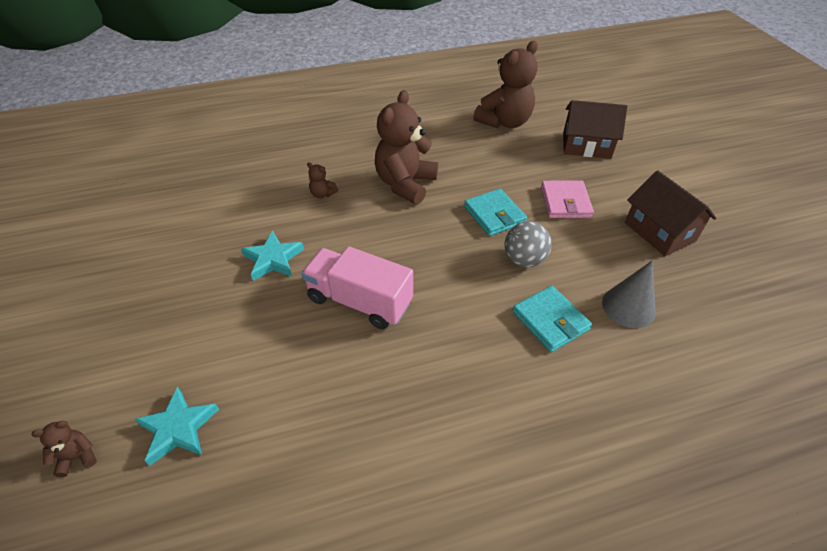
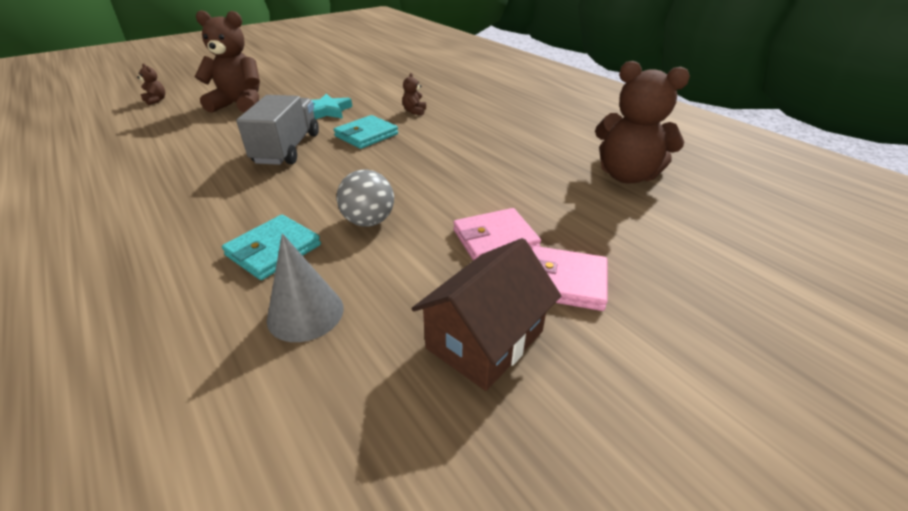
camera: 70 degrees right, 10 degrees down
(178, 428) = (169, 118): turquoise star -> none
(359, 301) = (287, 148): pink truck -> grey truck
(405, 184) = (454, 140): brown teddy bear -> brown teddy bear (239, 105)
(494, 215) = (436, 193): turquoise wallet -> turquoise wallet (366, 135)
(586, 145) = (647, 245): brown house -> none
(614, 187) = (564, 281): none -> pink wallet

